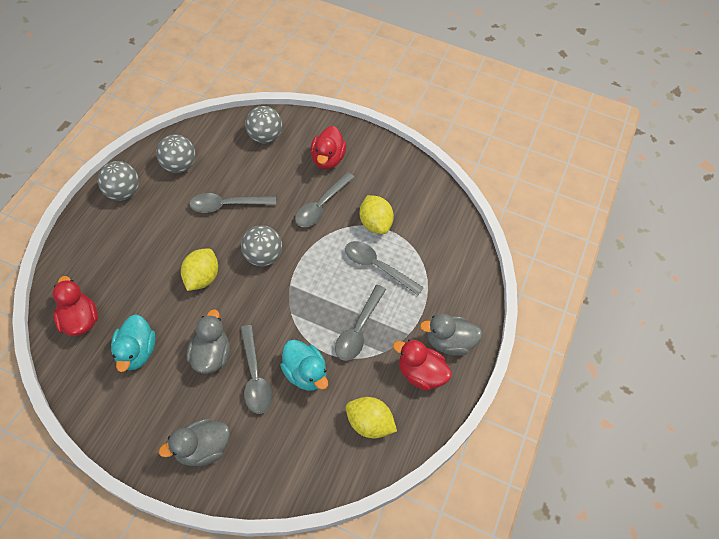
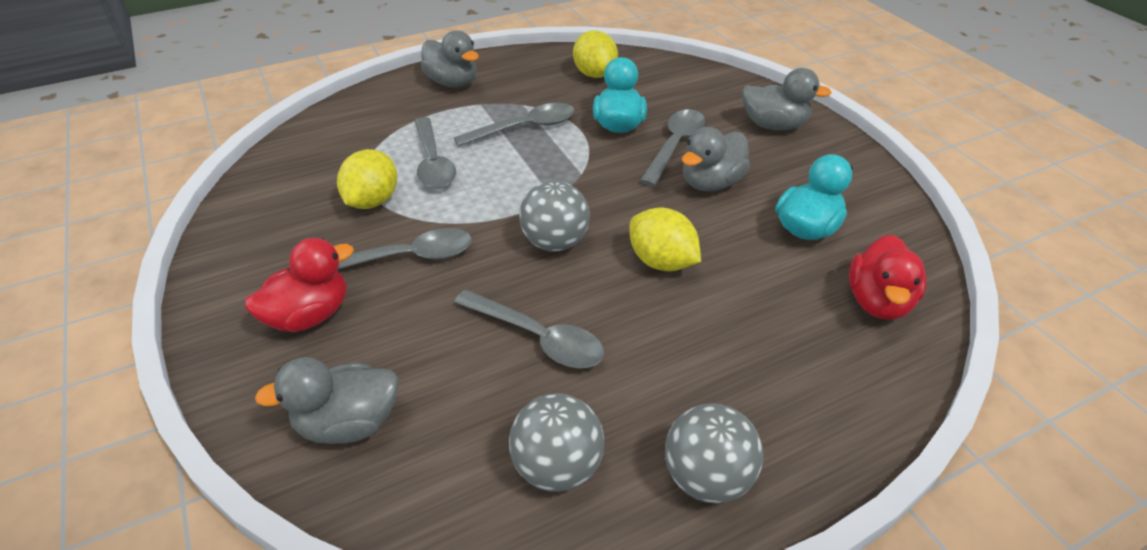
camera: 135 degrees left, 15 degrees down
(201, 278) = (661, 261): yellow lemon -> yellow lemon turned 75 degrees clockwise
(264, 137) = (348, 423): grey ball -> grey duck
(420, 373) = (508, 78): red duck -> none

